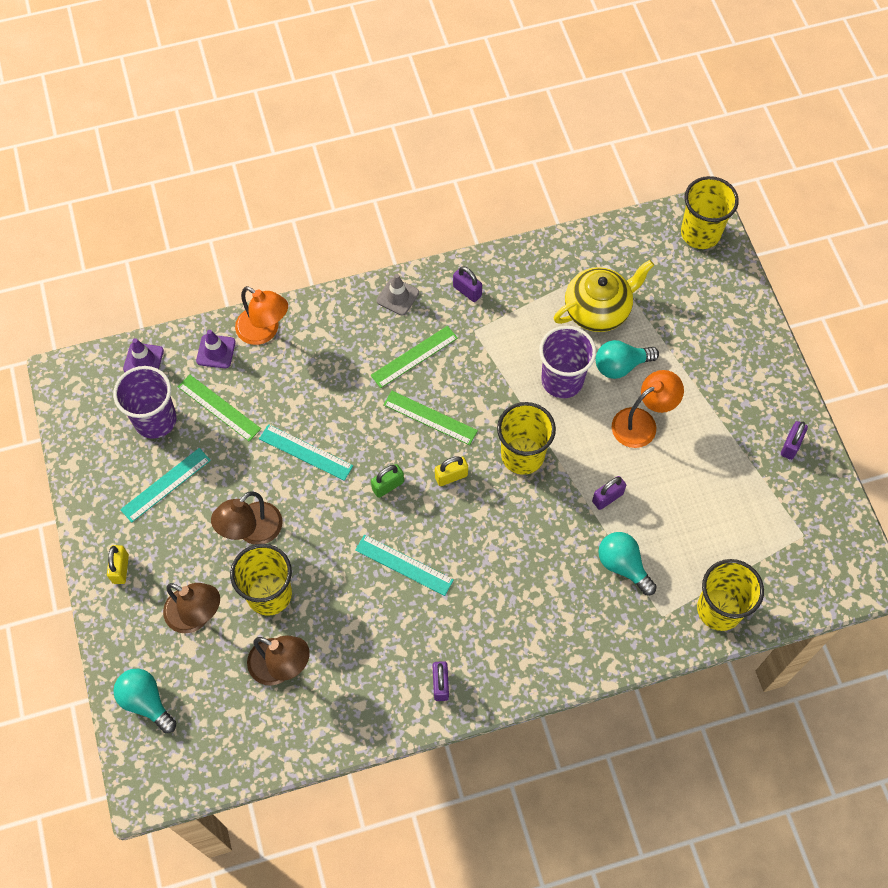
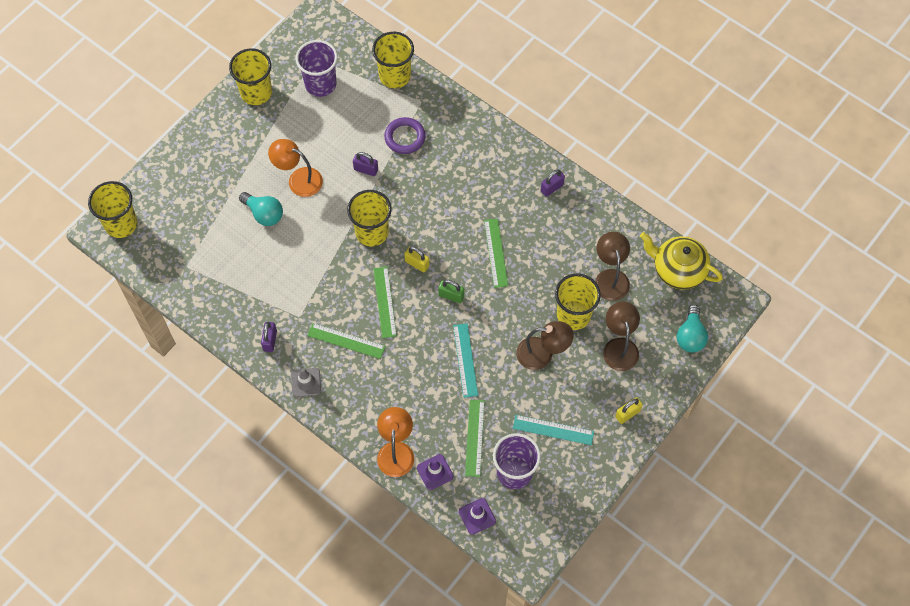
camera: 125 degrees left, 0 degrees up
(404, 565) = (495, 253): turquoise ruler -> green ruler
(562, 380) = (300, 241): purple cup -> purple cup (320, 84)
(598, 310) = (229, 251): yellow teapot -> yellow teapot (678, 270)
(623, 565) = (405, 137): turquoise light bulb -> purple ring
(791, 445) = (256, 93): purple padlock -> yellow cup

